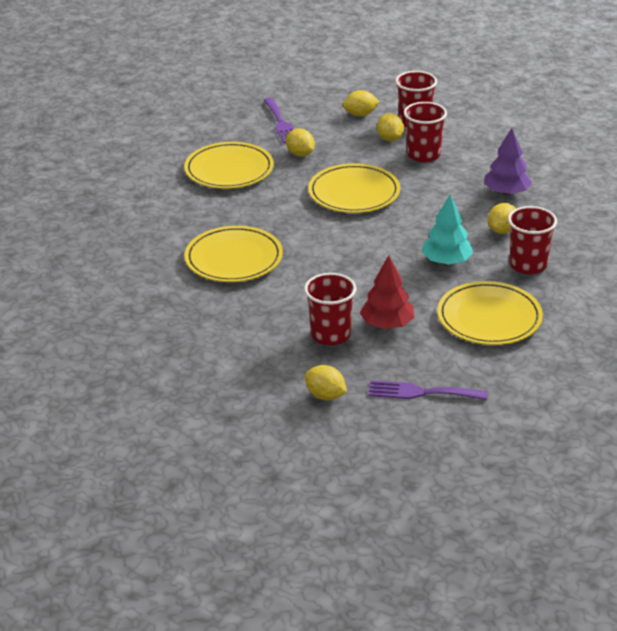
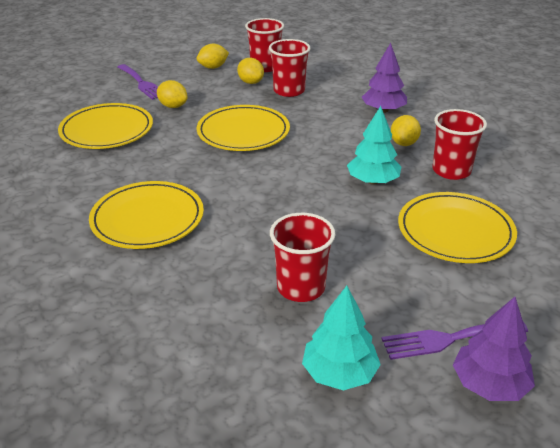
camera: 20 degrees left, 0 degrees up
(325, 396) = (339, 373): yellow lemon -> turquoise tree
(387, 324) = (356, 261): red tree -> none
(430, 426) = (489, 385): none -> purple tree

